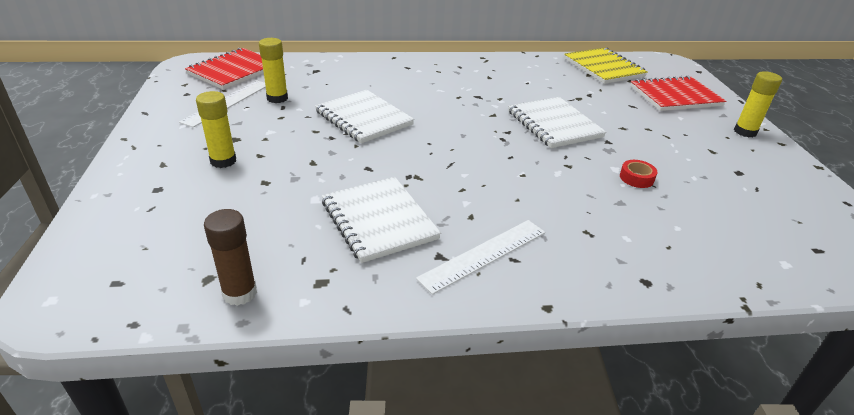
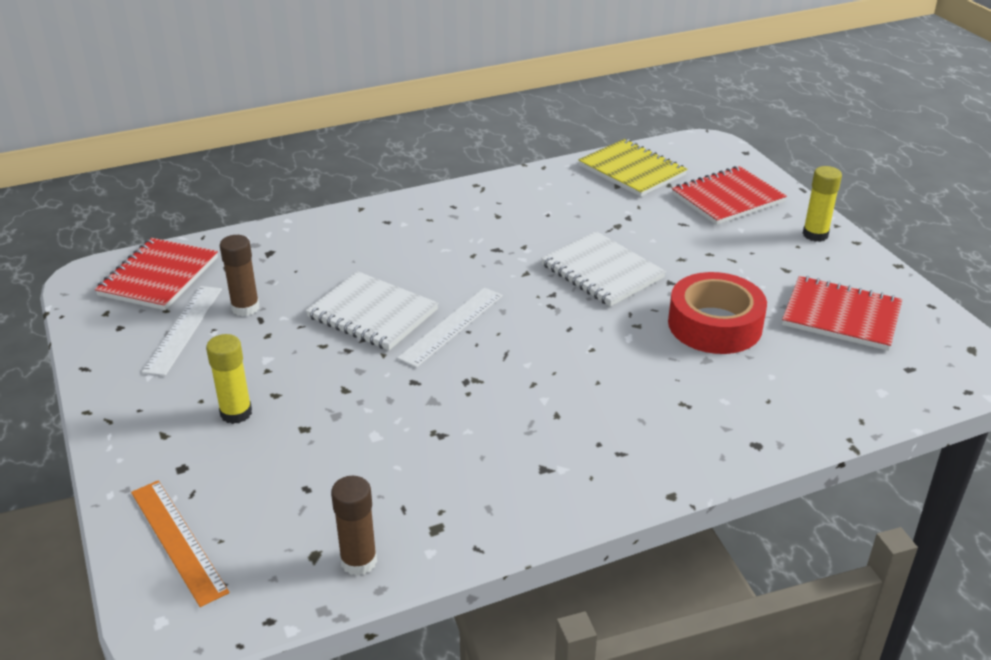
camera: 15 degrees left, 0 degrees up
(114, 240) = (178, 540): none -> orange ruler
(277, 98) = (245, 308): yellow glue stick -> brown glue stick
(379, 220) = (460, 444): white notebook -> none
(484, 255) = (588, 456): white ruler -> white ruler (452, 326)
(636, 178) = (714, 325): red tape -> red tape, size x2.43
(756, 194) = (841, 316): none -> red notebook

